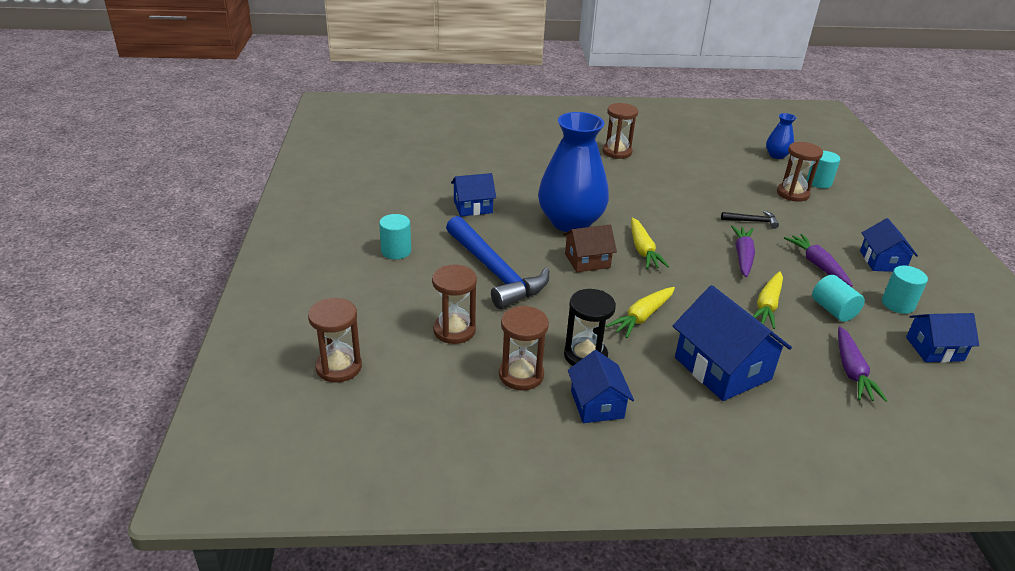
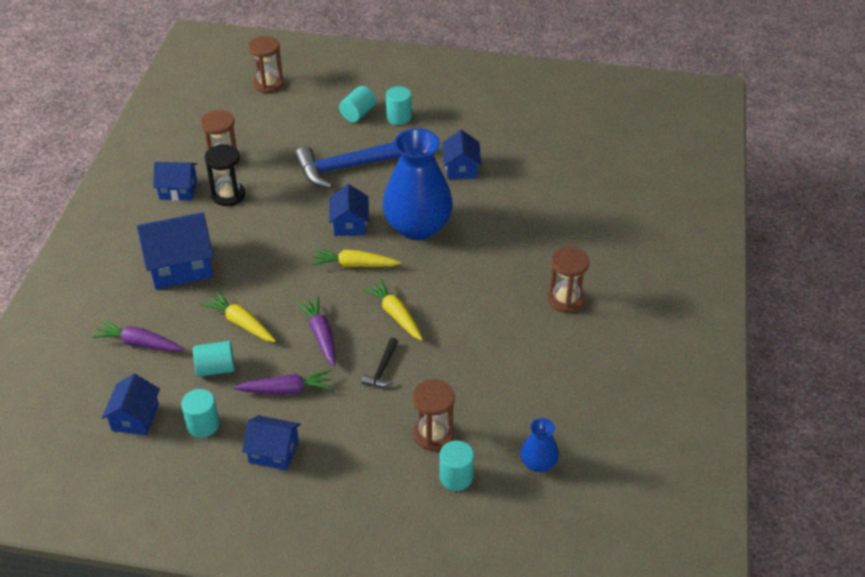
camera: 105 degrees right, 10 degrees up
(395, 280) = (358, 114): none -> turquoise cylinder
(454, 330) = (285, 136): brown hourglass -> none
(587, 260) = (350, 224): brown house -> blue house
(642, 317) = (259, 237): yellow carrot -> yellow carrot (395, 315)
(742, 256) = (321, 335): purple carrot -> purple carrot turned 135 degrees counterclockwise

